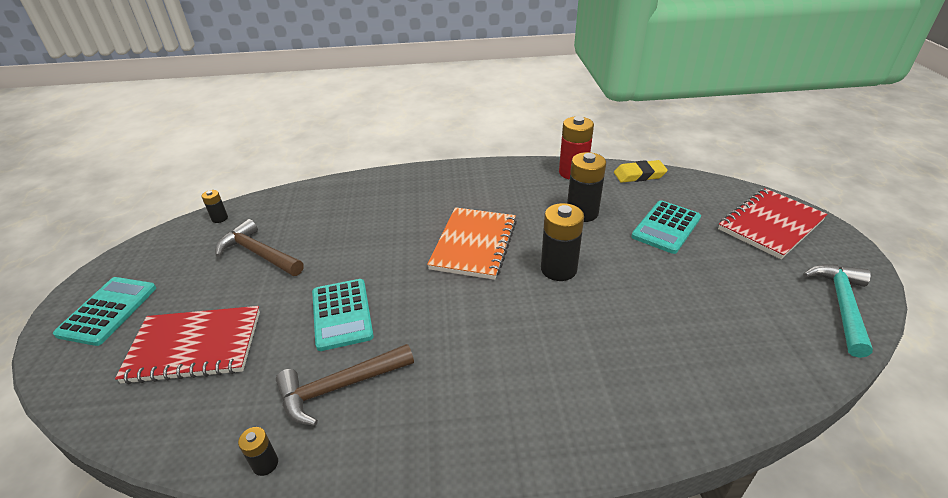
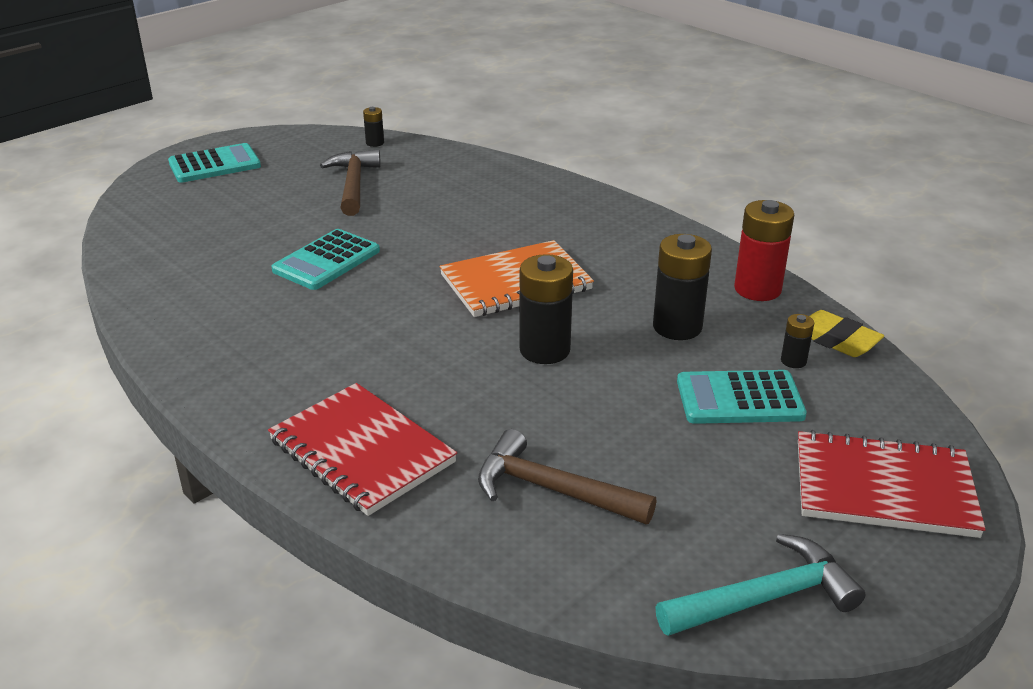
camera: 50 degrees right, 5 degrees down
(194, 346) = (218, 218): red notebook -> red notebook (361, 451)
(265, 464) = (140, 307): black battery -> black battery (793, 361)
(339, 387) = (243, 301): brown hammer -> brown hammer (552, 490)

